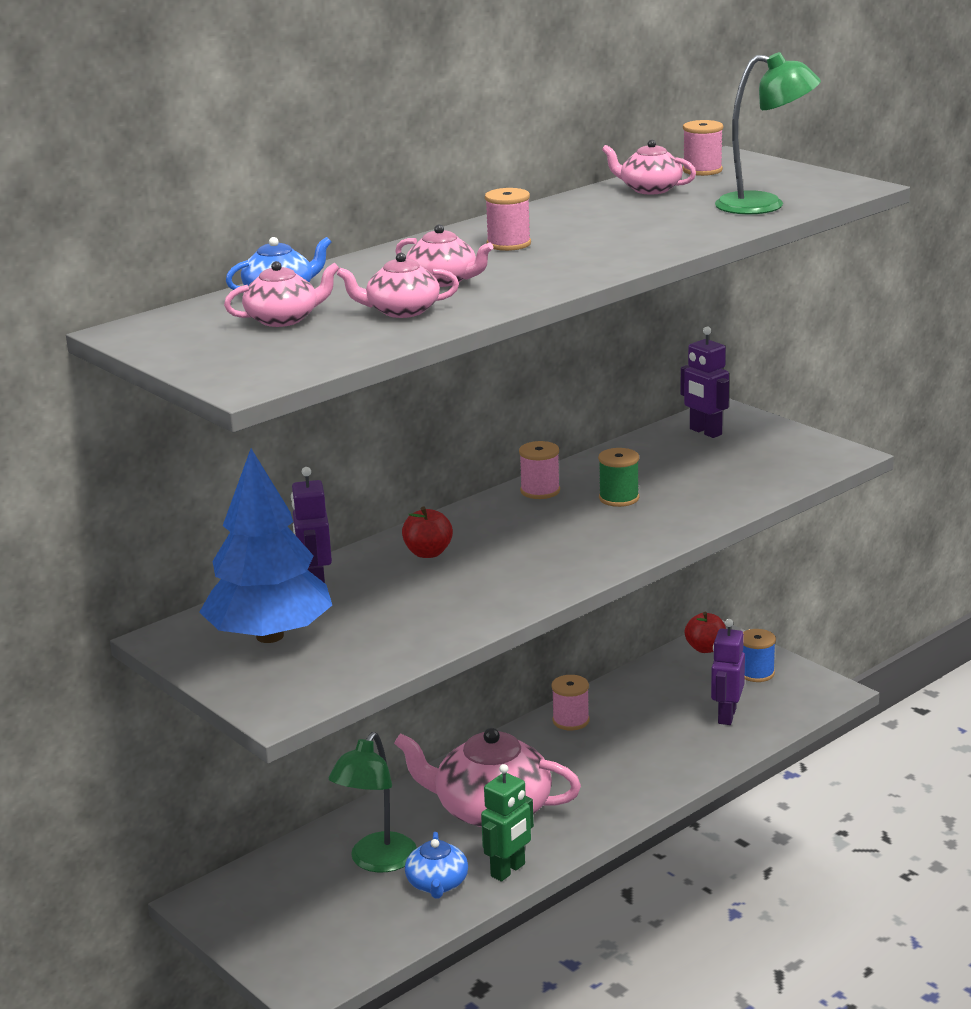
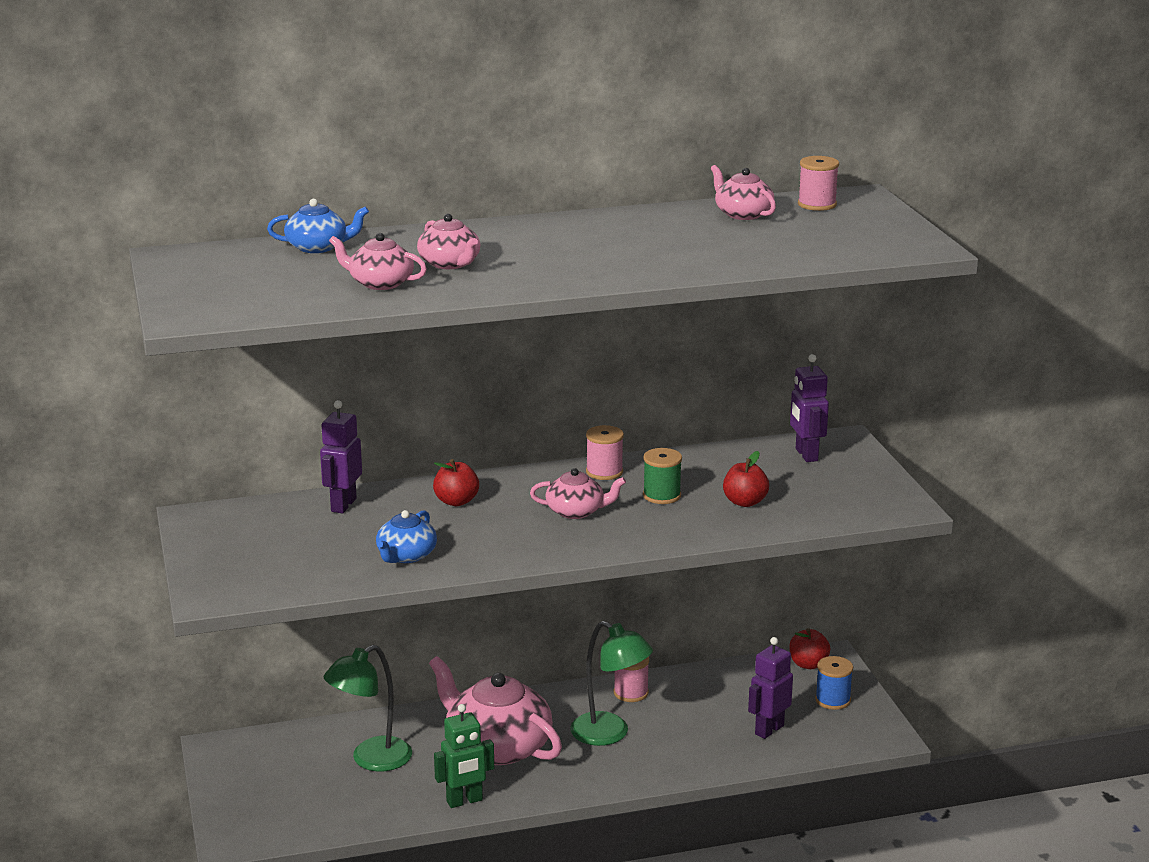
camera: 25 degrees right, 0 degrees up
(269, 636) = (267, 536): blue tree -> none
(283, 319) = (287, 270): pink teapot -> pink teapot (576, 511)
(437, 884) = (400, 793): blue teapot -> blue teapot (406, 556)
(508, 244) = (549, 241): pink spool -> none
(700, 485) = (745, 502): none -> red apple
(764, 205) = (815, 250): green lamp -> green lamp (610, 734)

